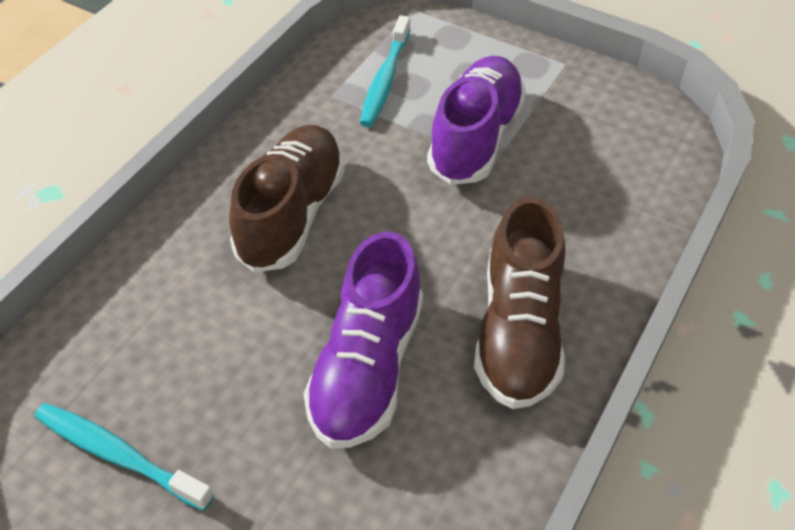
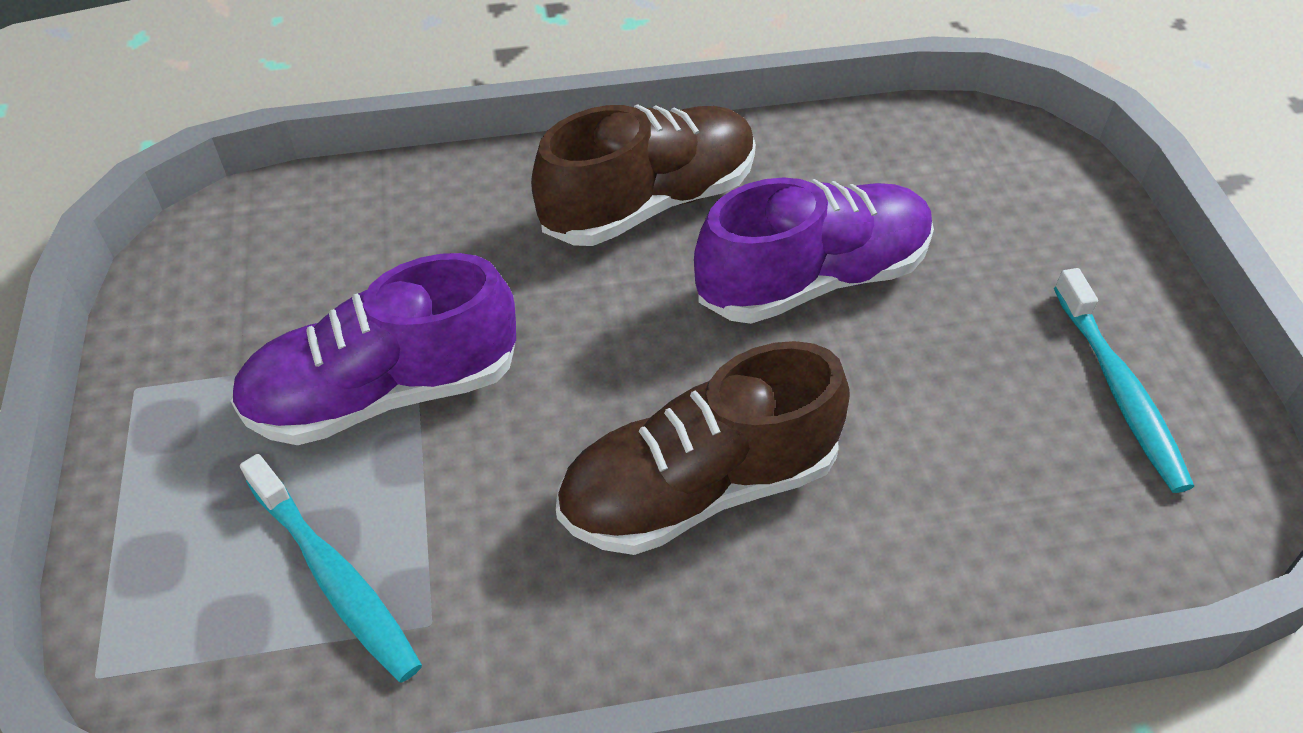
camera: 130 degrees left, 0 degrees up
(385, 80) = (335, 577): turquoise toothbrush -> turquoise toothbrush turned 75 degrees clockwise

